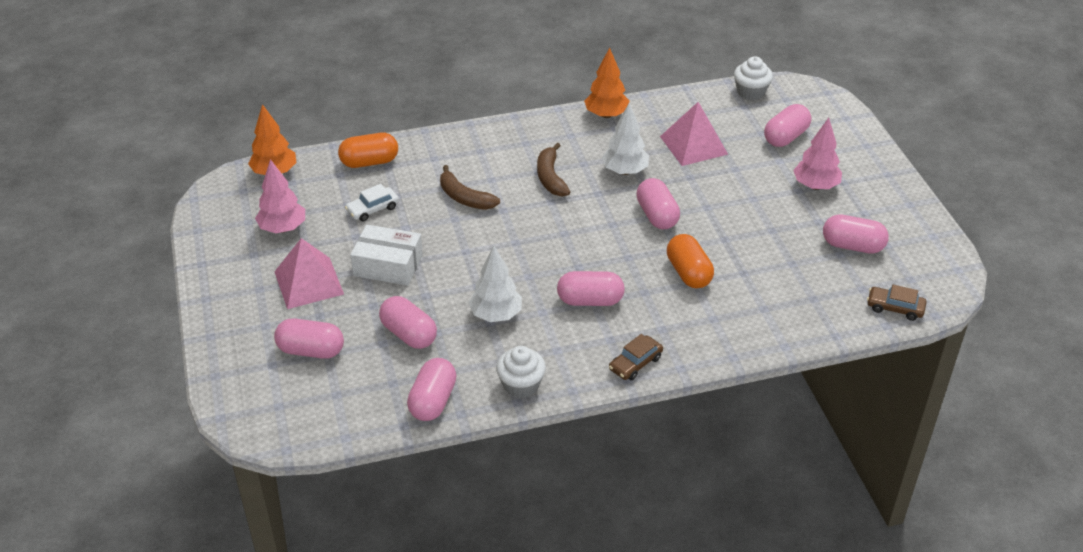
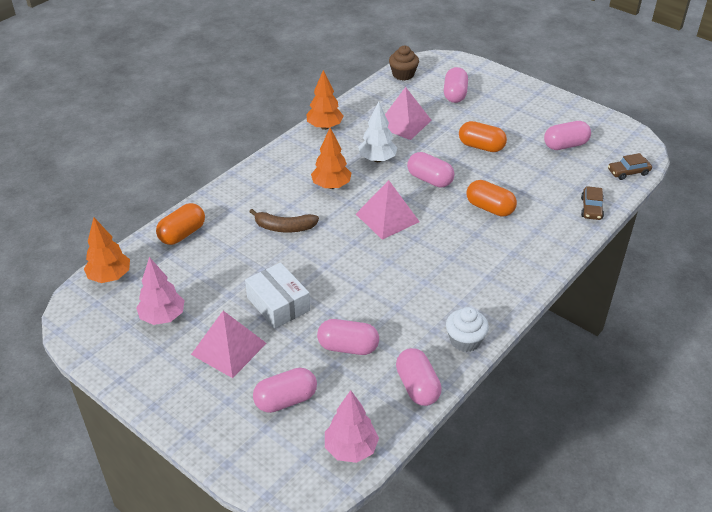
camera: 35 degrees left, 0 degrees up
(373, 209) = (222, 268): white car -> none
(388, 265) = (278, 304): white box -> white box turned 75 degrees clockwise
(496, 315) = (395, 300): white tree -> none
(550, 177) = (331, 186): brown banana -> orange tree
(572, 234) = (387, 218): none -> pink pyramid
(590, 301) = (448, 258): pink capsule -> none
(635, 363) = (521, 285): brown car -> brown car (591, 208)
(751, 92) = (403, 74): white cupcake -> brown cupcake
(752, 205) = (481, 146): none -> orange capsule
(815, 186) = (505, 117): pink tree -> pink tree (351, 449)

